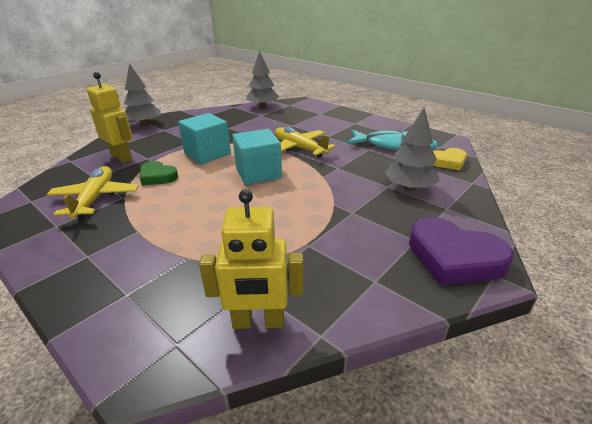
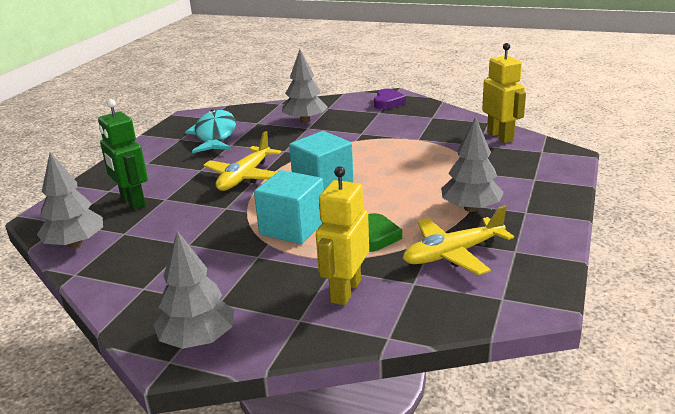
camera: 110 degrees left, 5 degrees down
(134, 227) = (470, 208): none -> grey tree
(297, 118) = (132, 202): none -> green robot
(447, 162) = (244, 113): yellow heart -> none
(454, 257) = (388, 102): purple heart -> purple heart, size x0.60

